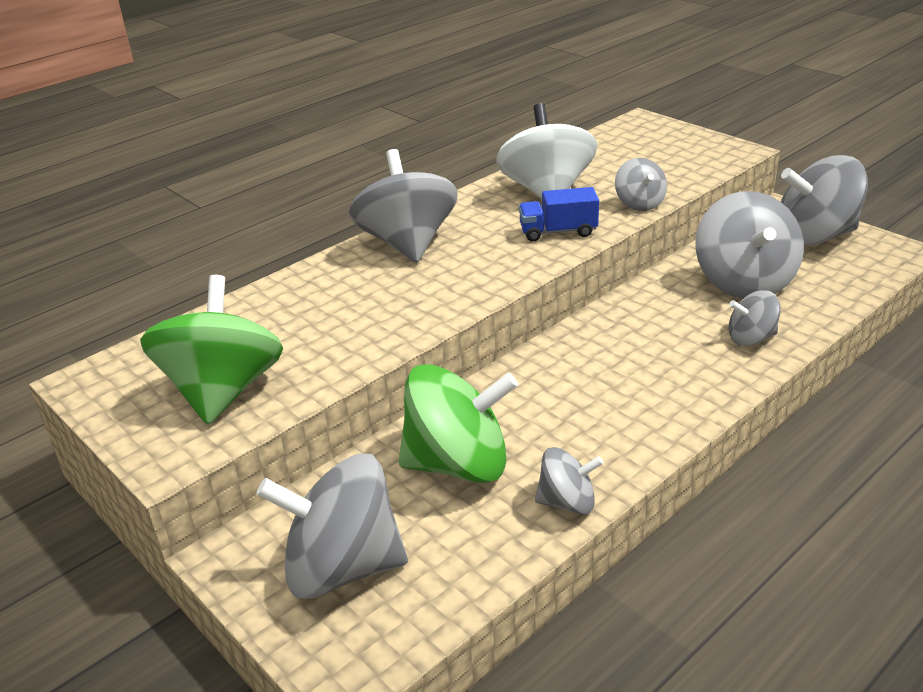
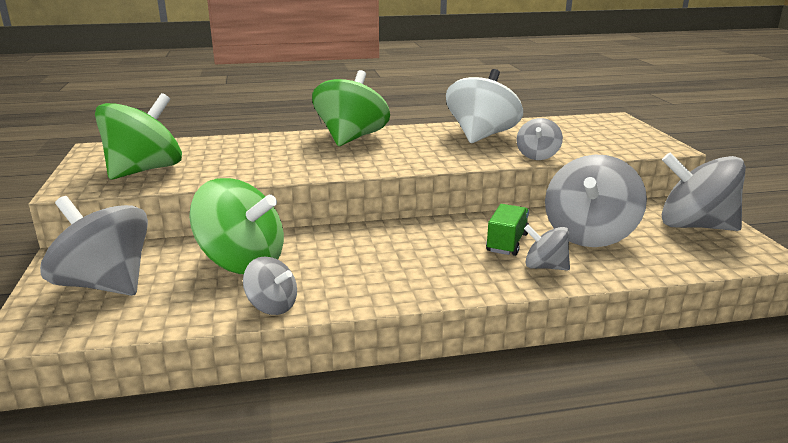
camera: 30 degrees right, 10 degrees down
(407, 244) = (351, 138): grey spinning top -> green spinning top
(558, 232) = (454, 155): blue truck -> none
(685, 322) = (507, 243): none -> green truck

